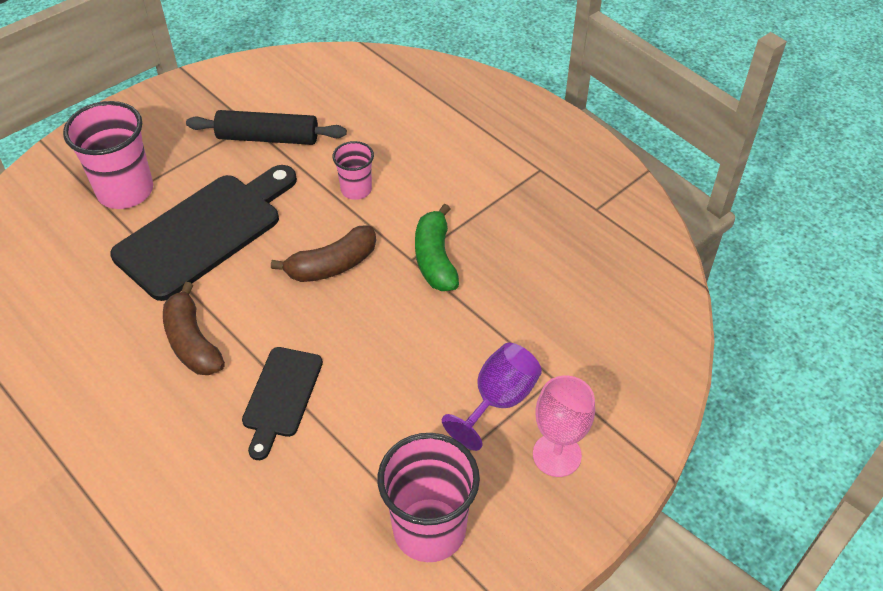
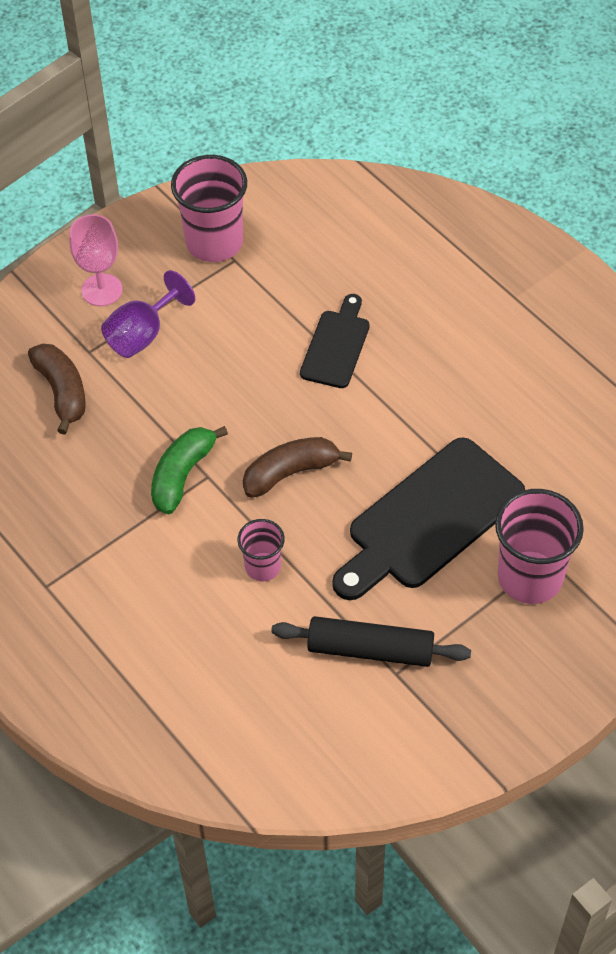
camera: 175 degrees left, 5 degrees up
(192, 342) = (424, 398): brown banana -> brown banana (62, 392)
(435, 259) = (182, 475): green banana -> green banana turned 150 degrees counterclockwise

